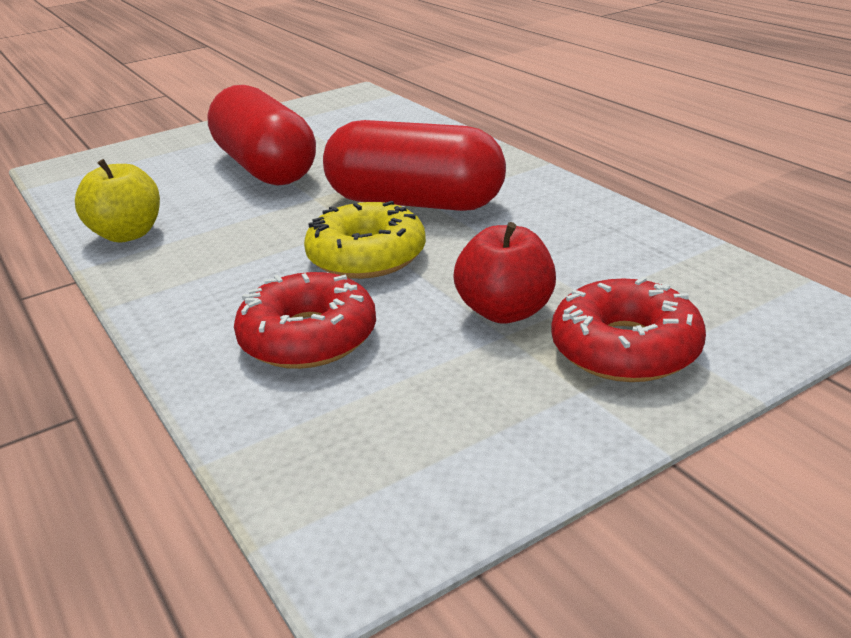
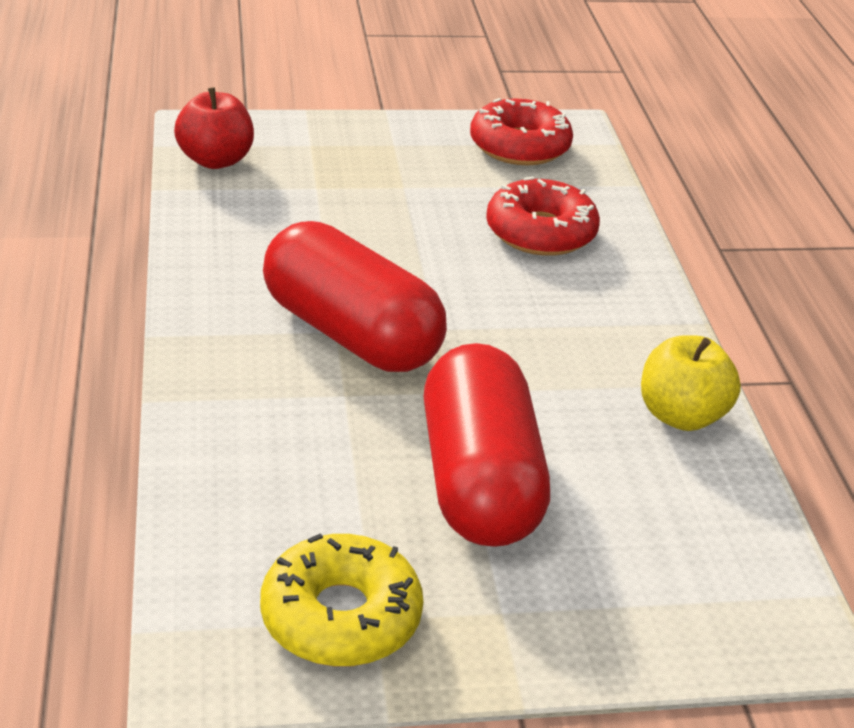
camera: 160 degrees left, 5 degrees up
(367, 256) = (449, 286): yellow donut -> yellow donut (341, 616)
(505, 311) = (386, 199): red apple -> red apple (216, 160)
(625, 348) = (340, 152): red donut -> red donut (519, 146)

